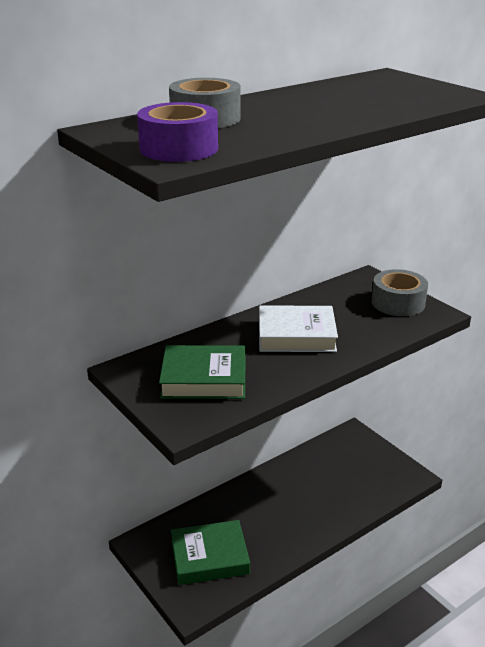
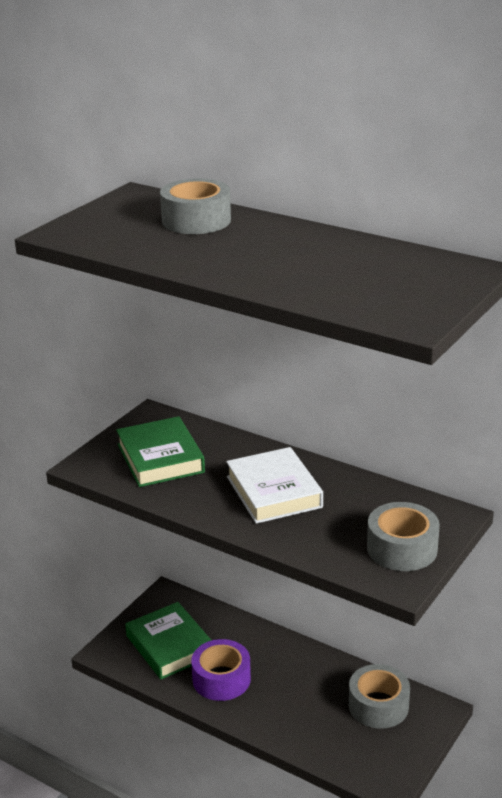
camera: 70 degrees right, 0 degrees up
(179, 149) = (99, 228): purple tape -> purple tape (221, 679)
(337, 458) = (378, 705): none -> grey tape

